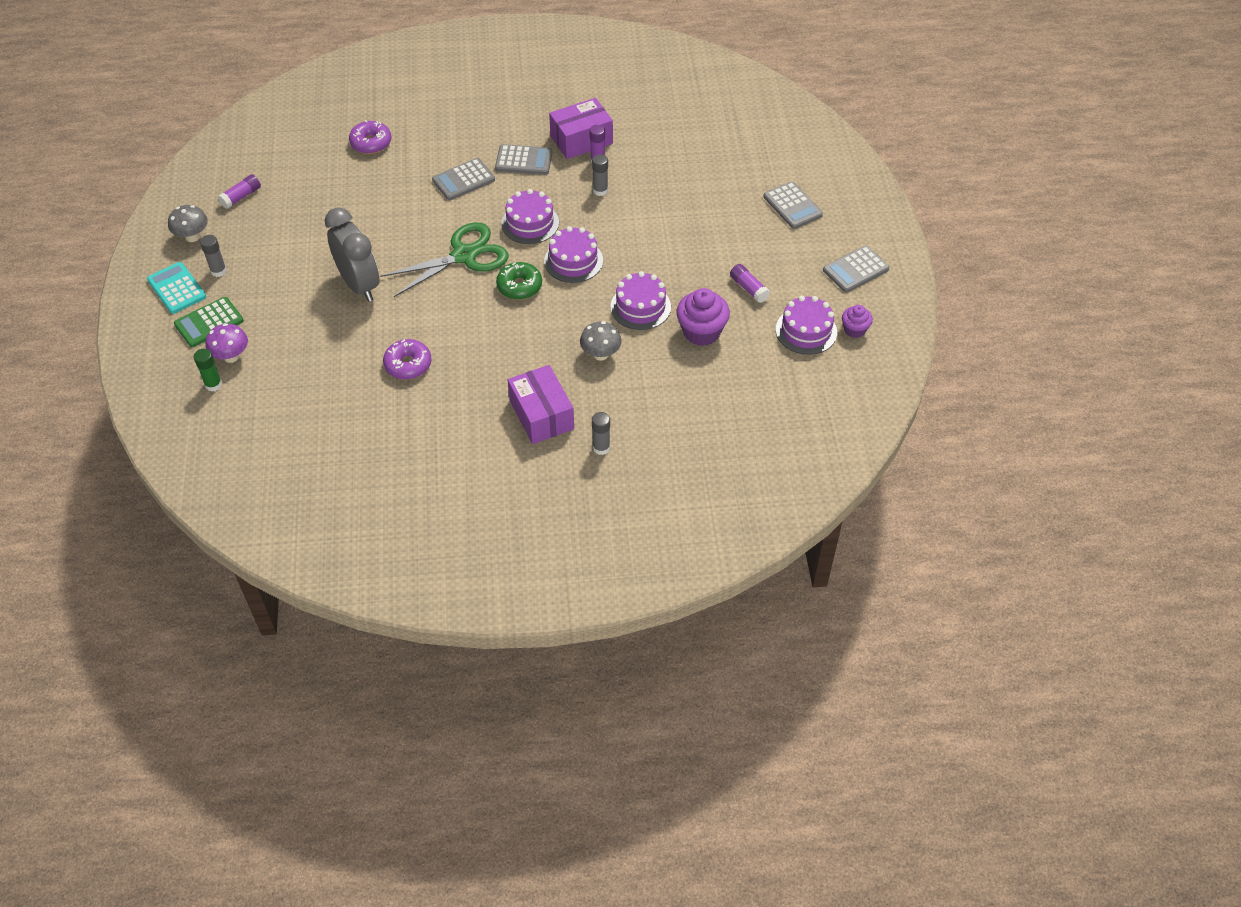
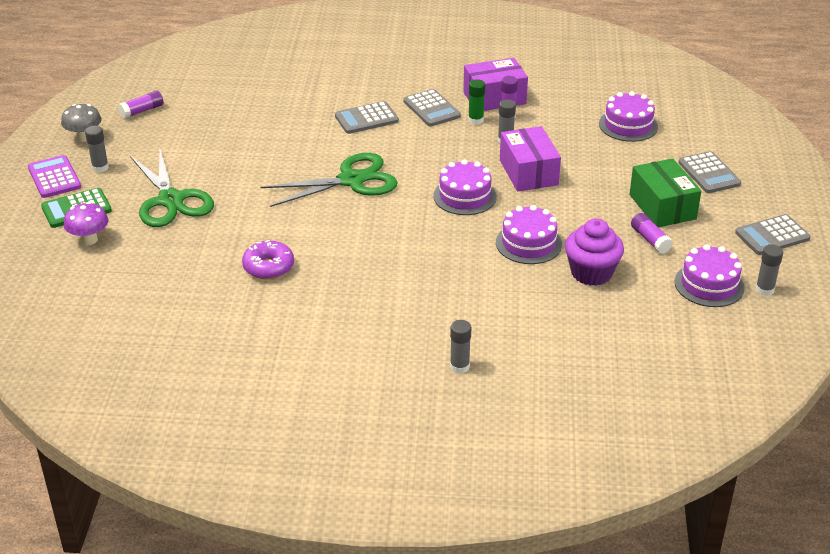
camera: 10 degrees right, 15 degrees down
(176, 288) = (54, 177): turquoise calculator -> purple calculator
(213, 384) = (63, 262): green glue stick -> green glue stick (475, 120)
(297, 301) = (170, 200): none -> green scissors
(359, 285) = (237, 193): grey clock -> none
(371, 143) = (282, 81): purple donut -> none
(519, 286) = (403, 212): green donut -> none
(524, 160) = (431, 109): grey calculator -> grey calculator turned 45 degrees clockwise
(530, 223) = (426, 160): purple cake -> purple cake (628, 125)
(541, 415) = (400, 328): purple box -> purple box (528, 172)
(600, 354) = (477, 281): grey mushroom -> none
(755, 250) = (662, 207): none -> green box
(854, 330) = (764, 290): purple cupcake -> grey glue stick

